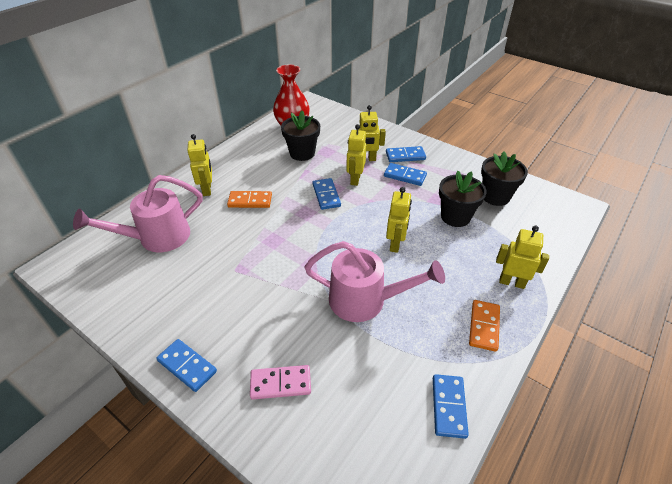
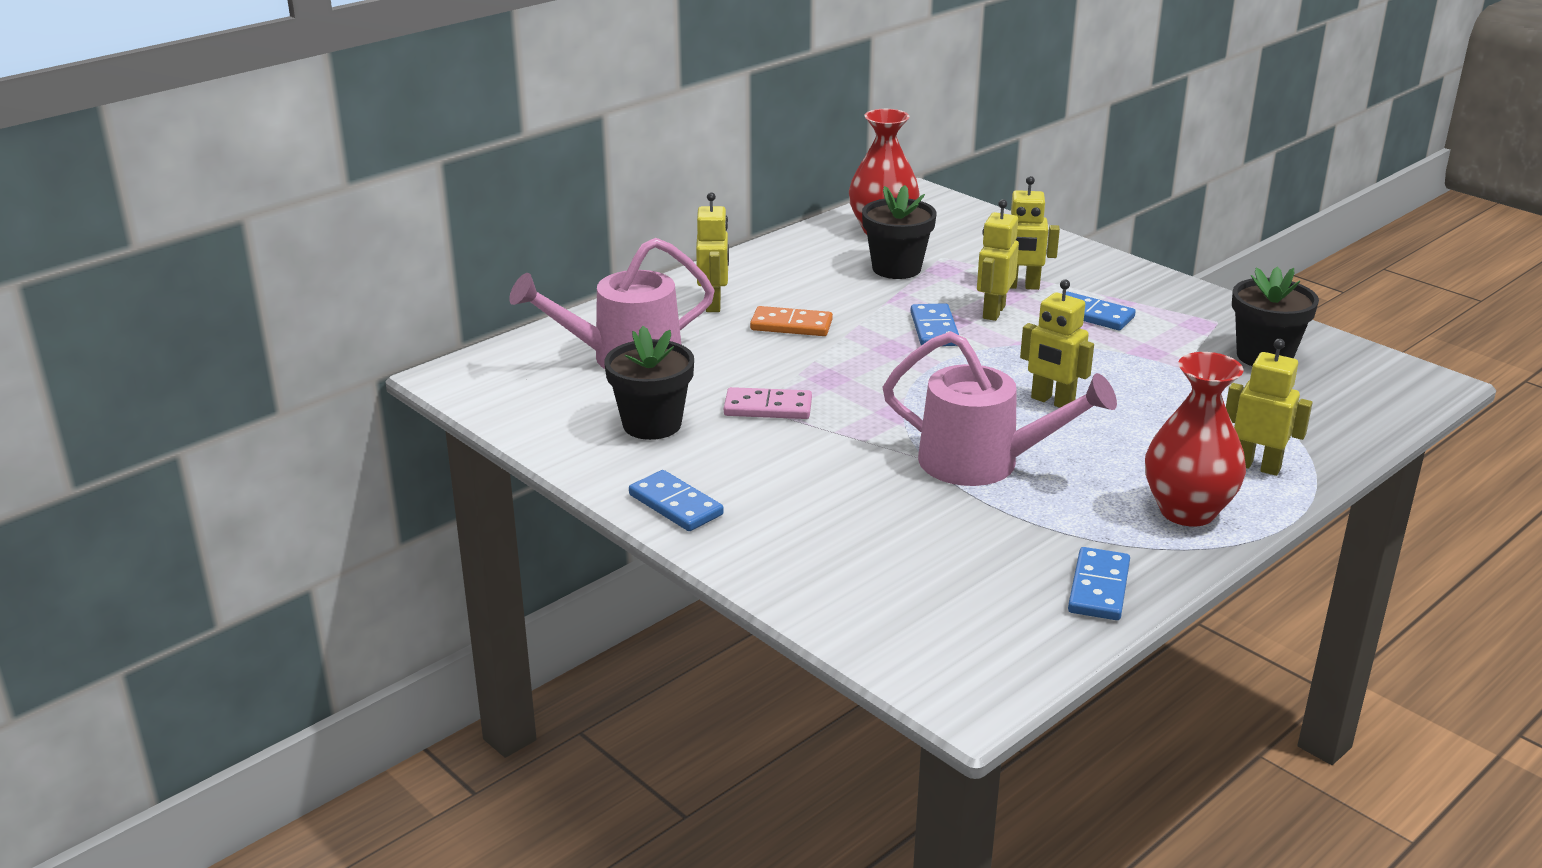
camera: 10 degrees right, 15 degrees down
(280, 383) = (825, 537): pink domino -> pink domino (768, 407)
(395, 244) = (1052, 401): yellow robot -> yellow robot turned 105 degrees clockwise
(405, 156) = (1099, 287): blue domino -> none
(455, 217) = (1176, 377): black flower pot -> black flower pot (652, 424)
(484, 326) = (1187, 511): orange domino -> red vase

